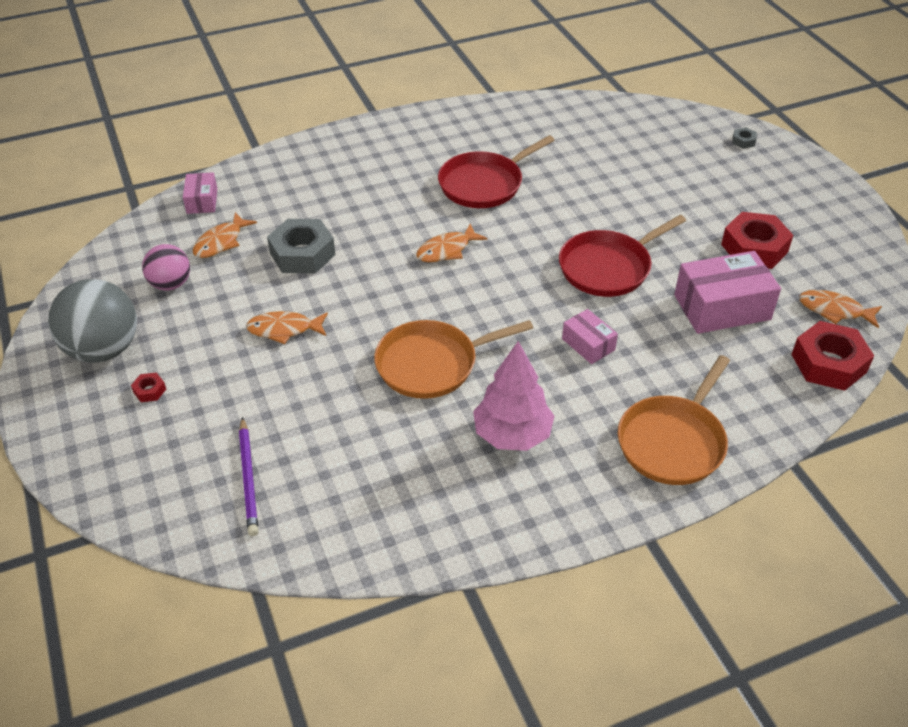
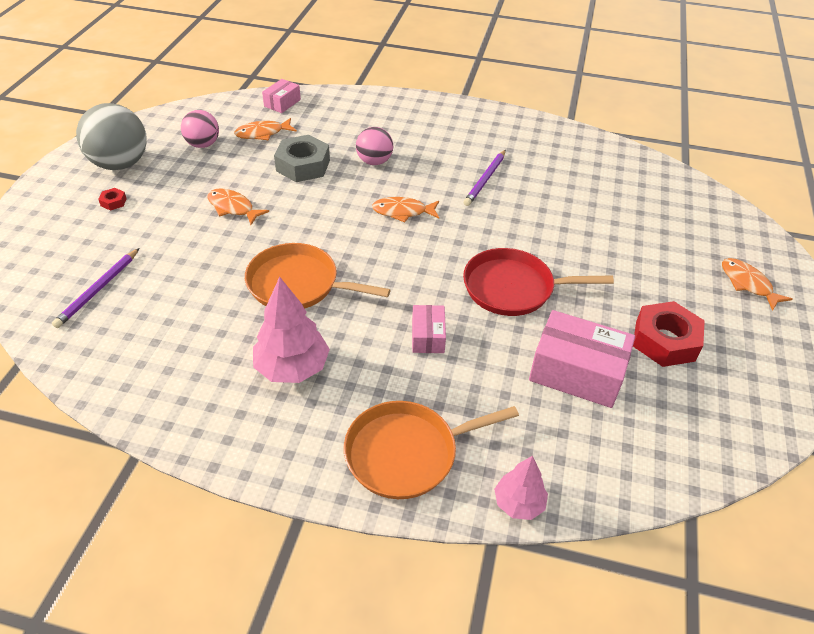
camera: 35 degrees right, 0 degrees up
(366, 216) = (374, 161): none -> pink ball
(484, 184) = (485, 179): red pan -> purple pencil
(743, 141) = (756, 250): grey nut -> none
(783, 425) = (518, 503): none -> pink tree
(828, 363) = (626, 478): red nut -> none
(834, 310) = (685, 436): orange fish -> orange fish (748, 284)

